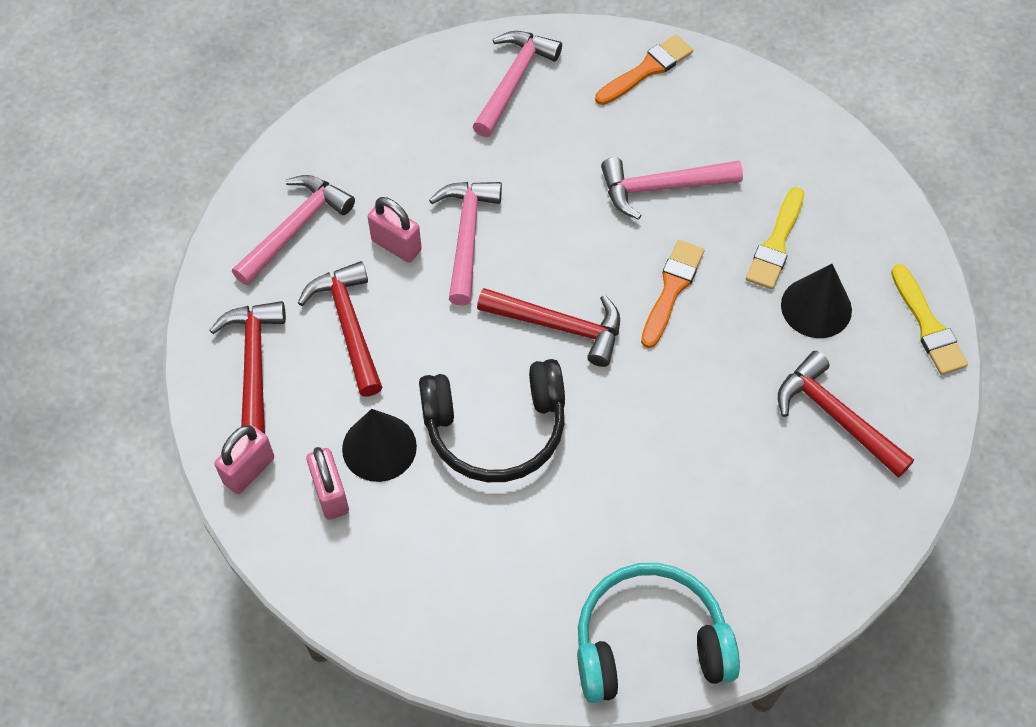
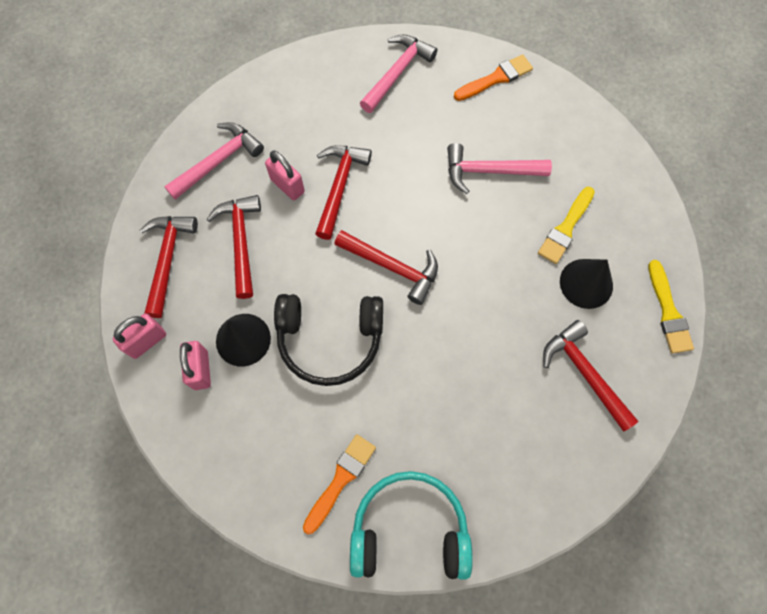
camera: 10 degrees right, 10 degrees up
(467, 236) = (339, 186): pink hammer -> red hammer
(671, 289) = (481, 252): orange brush -> orange brush (341, 479)

